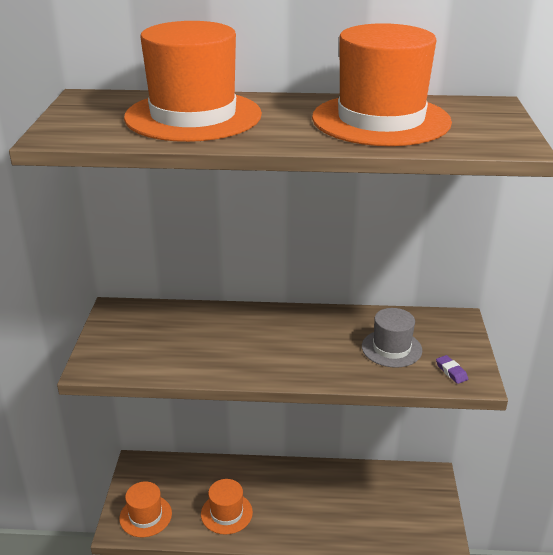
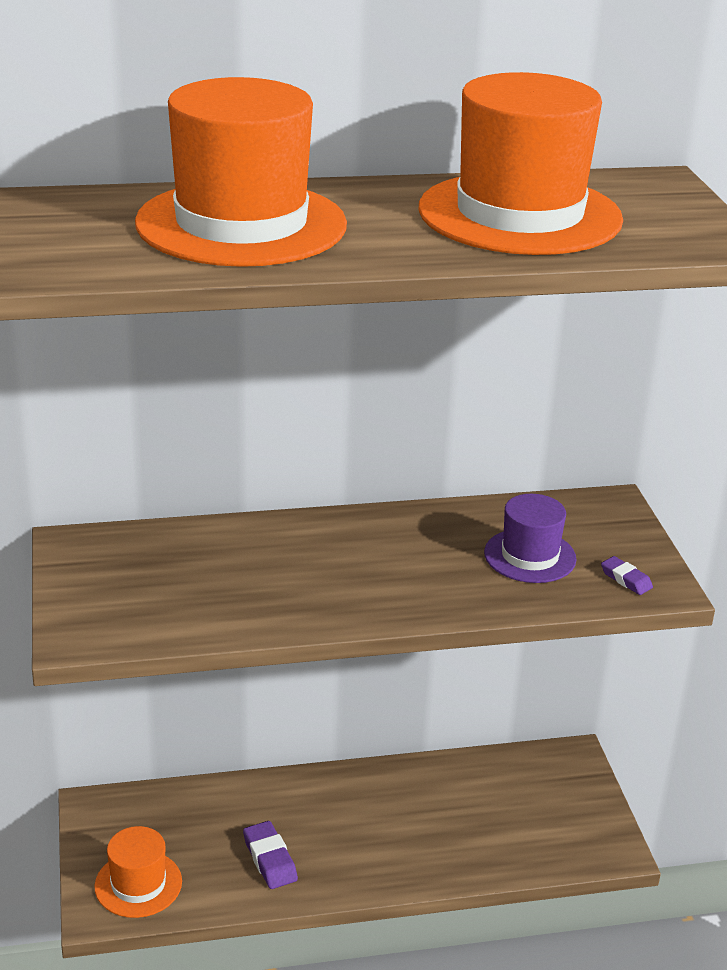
camera: 15 degrees left, 0 degrees up
(226, 513) = (270, 859): orange hat -> purple eraser
(391, 348) = (530, 556): grey hat -> purple hat

